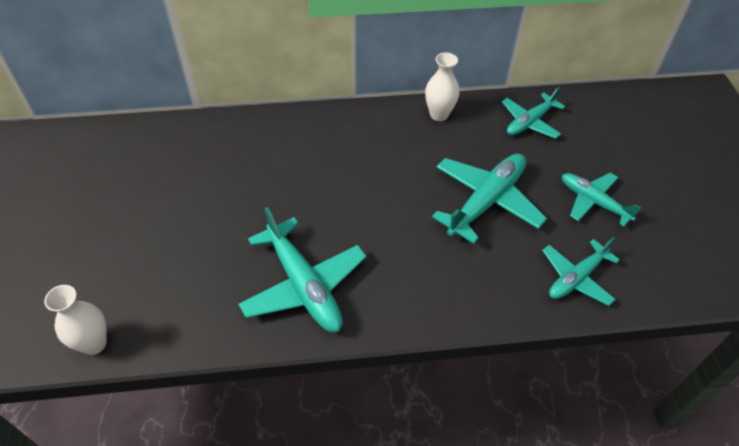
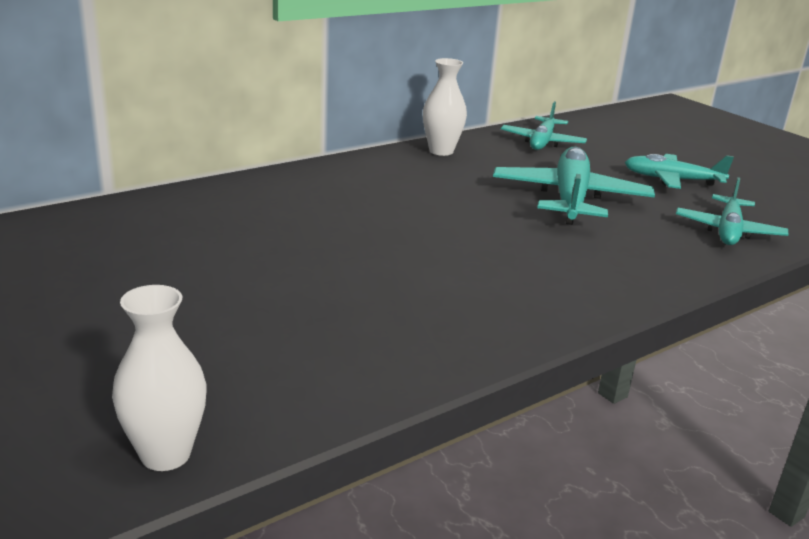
camera: 30 degrees left, 25 degrees down
(304, 285) = (440, 307): turquoise plane -> none

